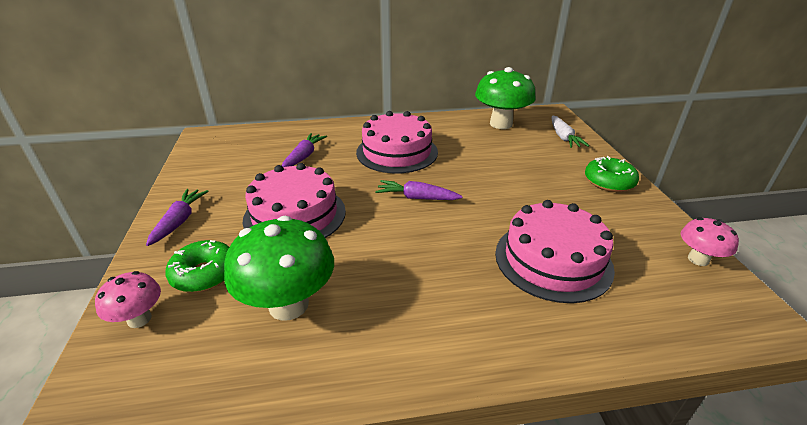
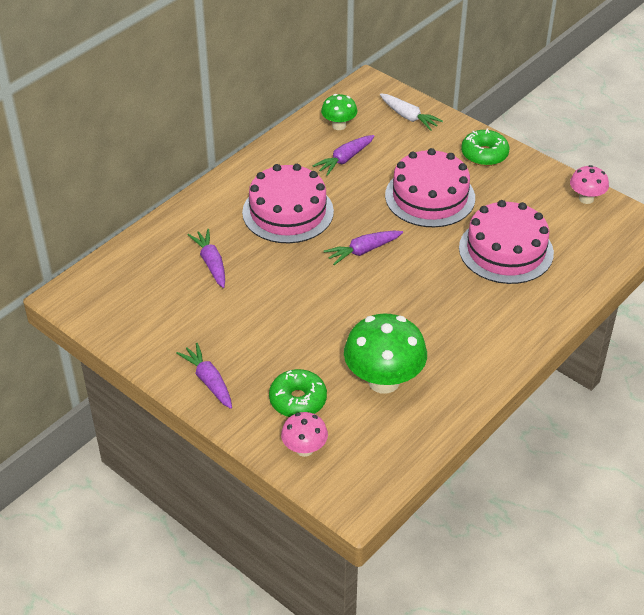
camera: 40 degrees left, 10 degrees up
(295, 215) = (291, 321): pink cake -> pink cake (430, 196)
(480, 141) = (344, 159): none -> purple carrot
(501, 124) = (339, 125): green mushroom -> green mushroom, size x0.54

